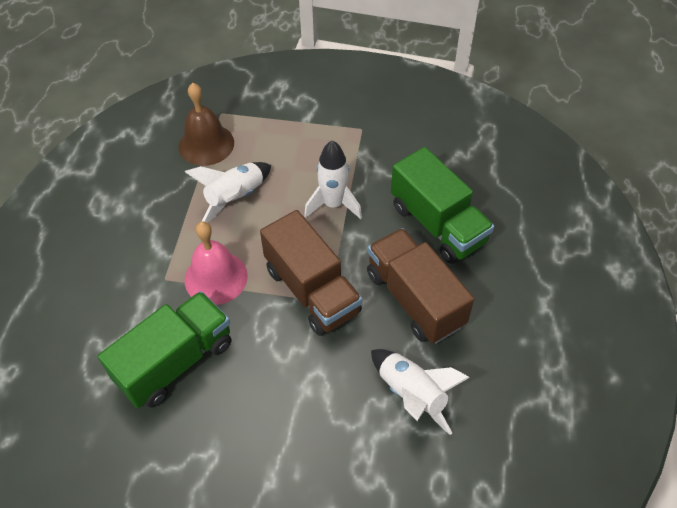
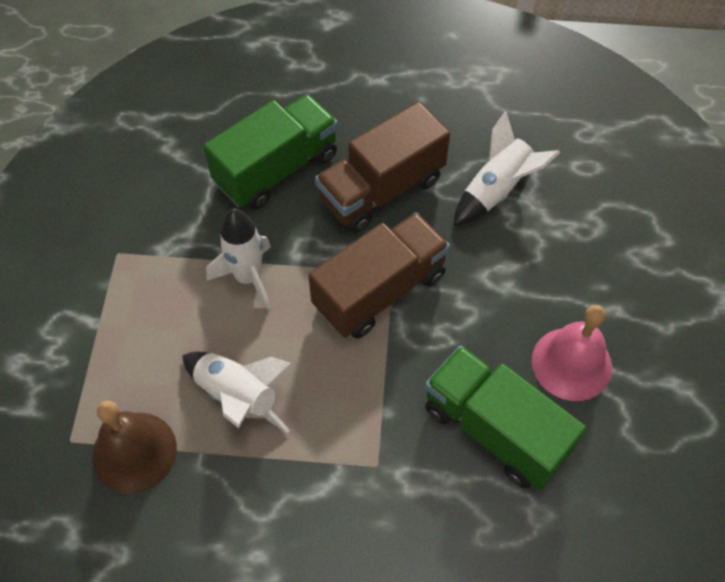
camera: 95 degrees left, 5 degrees up
(216, 277) = (370, 402): pink bell -> pink bell (571, 363)

